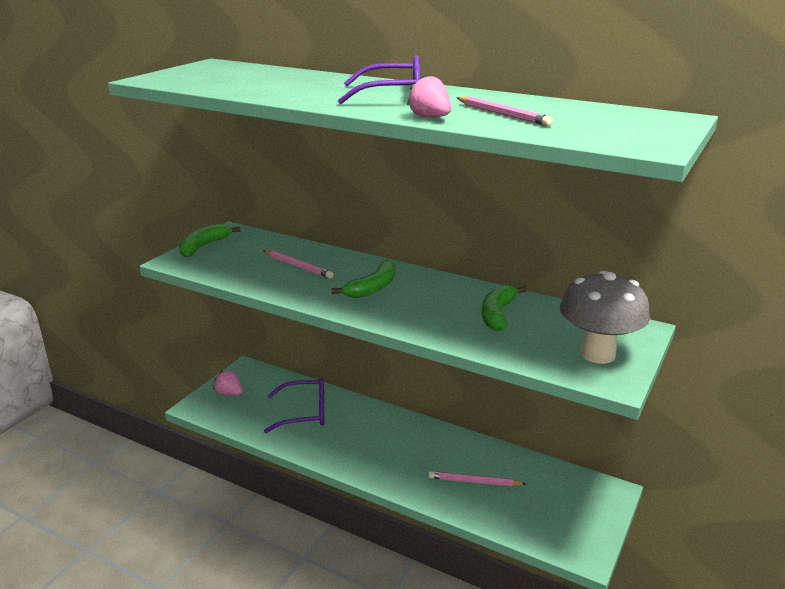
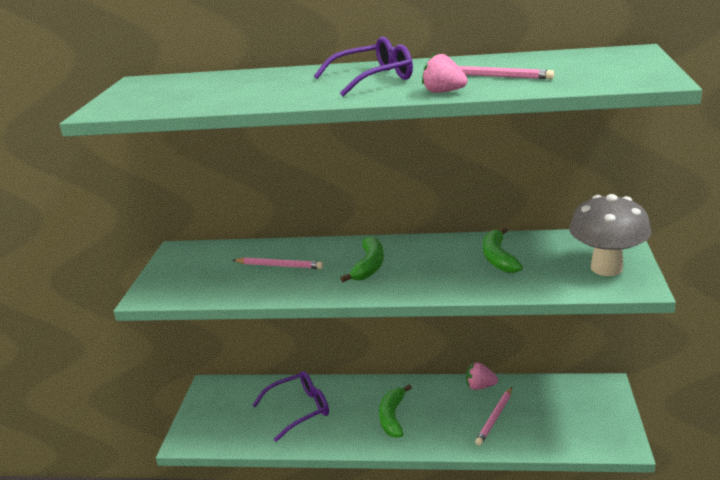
camera: 20 degrees left, 0 degrees up
(204, 246) = (164, 272): green banana -> green banana (392, 417)
(229, 393) = (210, 416): pink strawberry -> pink strawberry (480, 386)
(474, 482) = (495, 418): pink pencil -> pink pencil turned 45 degrees counterclockwise

